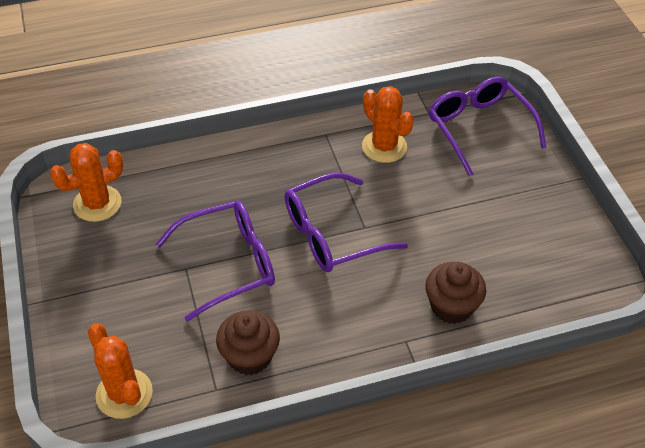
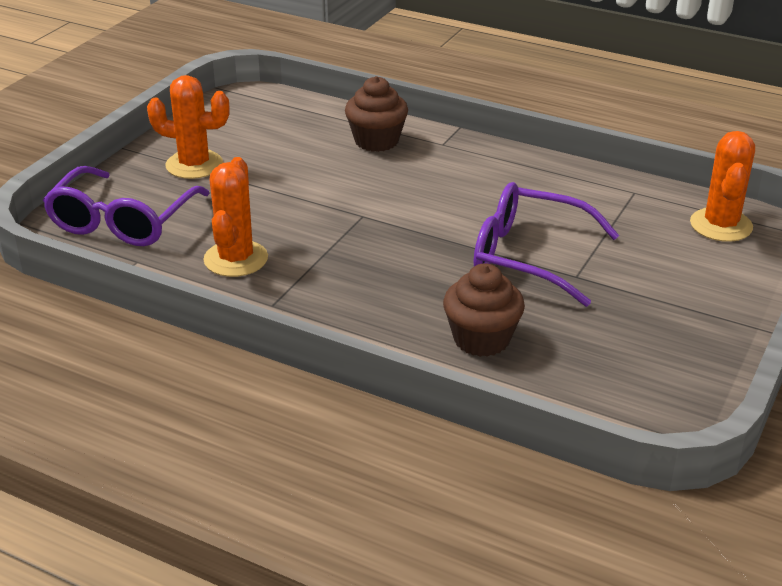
camera: 135 degrees left, 15 degrees down
(97, 204) = (621, 385): orange cactus -> orange cactus (194, 165)
(249, 356) = (583, 194): brown cupcake -> brown cupcake (481, 339)
(332, 234) = (400, 226): purple glasses -> none

